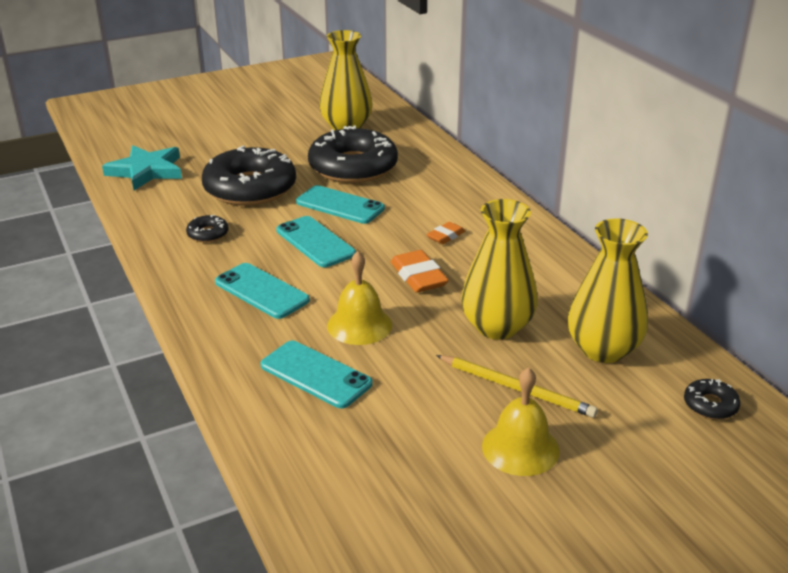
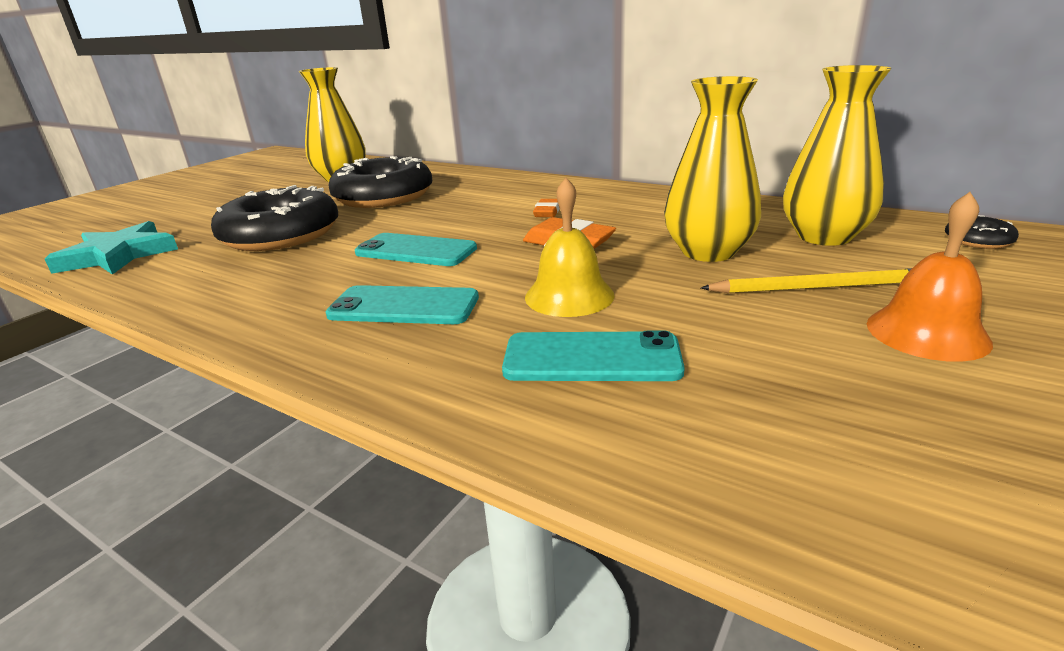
camera: 30 degrees left, 5 degrees down
(208, 234) = (265, 281): black donut -> none
(340, 205) = (406, 221): turquoise phone -> none
(520, 448) = (927, 332): yellow bell -> orange bell

